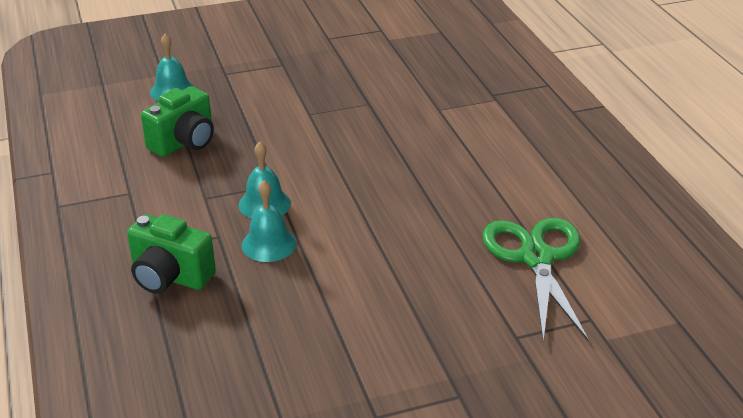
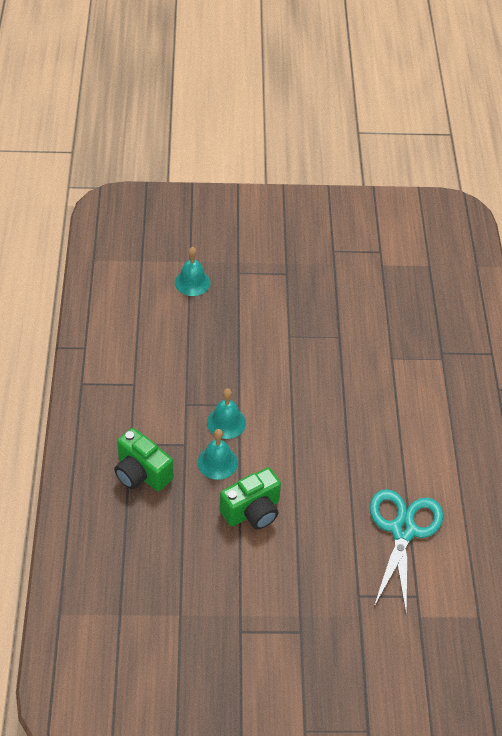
camera: 15 degrees right, 15 degrees up
(184, 142) = (186, 342): green camera -> green camera (252, 511)
(536, 258) = (402, 530): green scissors -> turquoise scissors

